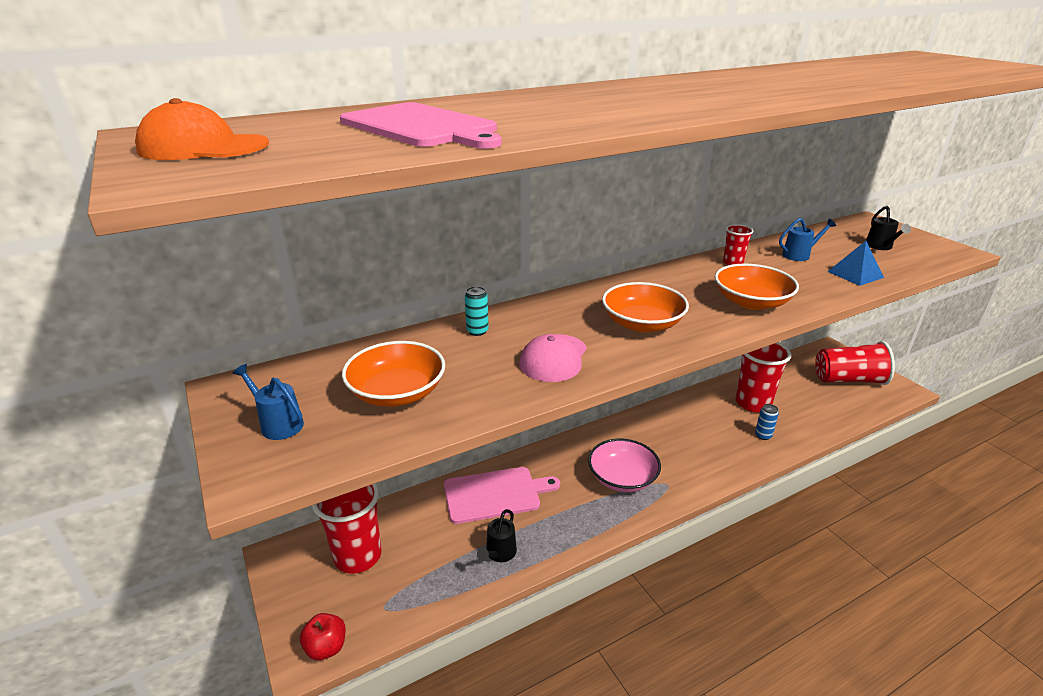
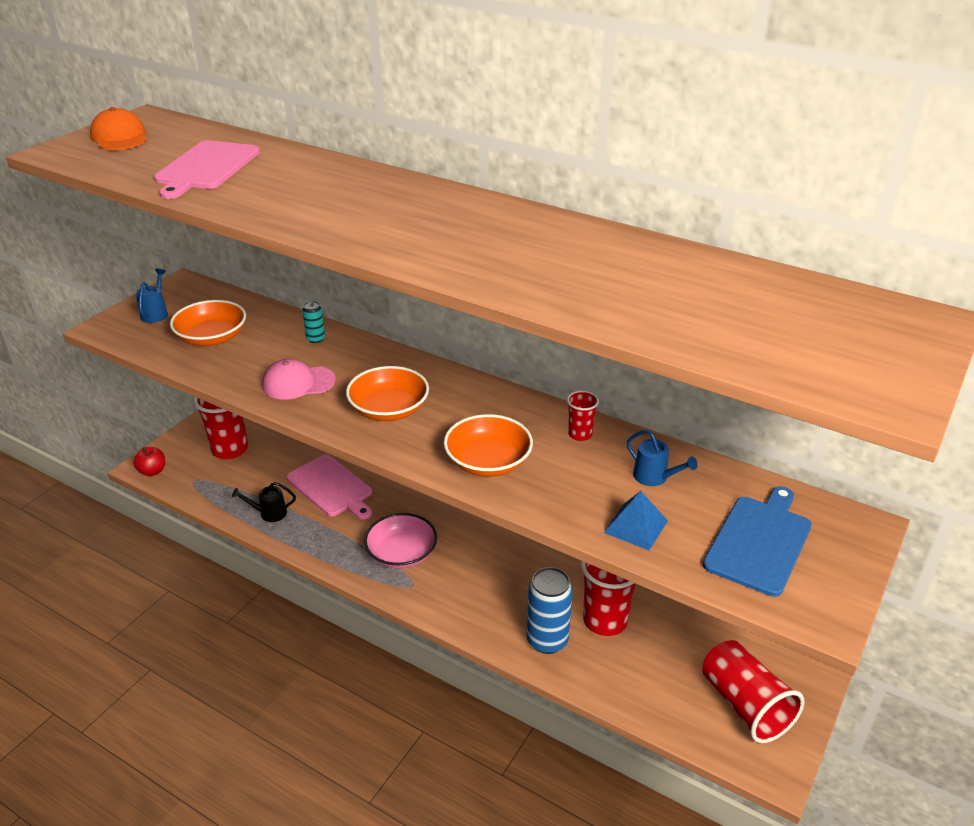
camera: 60 degrees right, 5 degrees up
(763, 435) = (547, 640): blue can -> blue can, size x2.06
(880, 247) = (759, 542): black watering can -> blue cutting board

